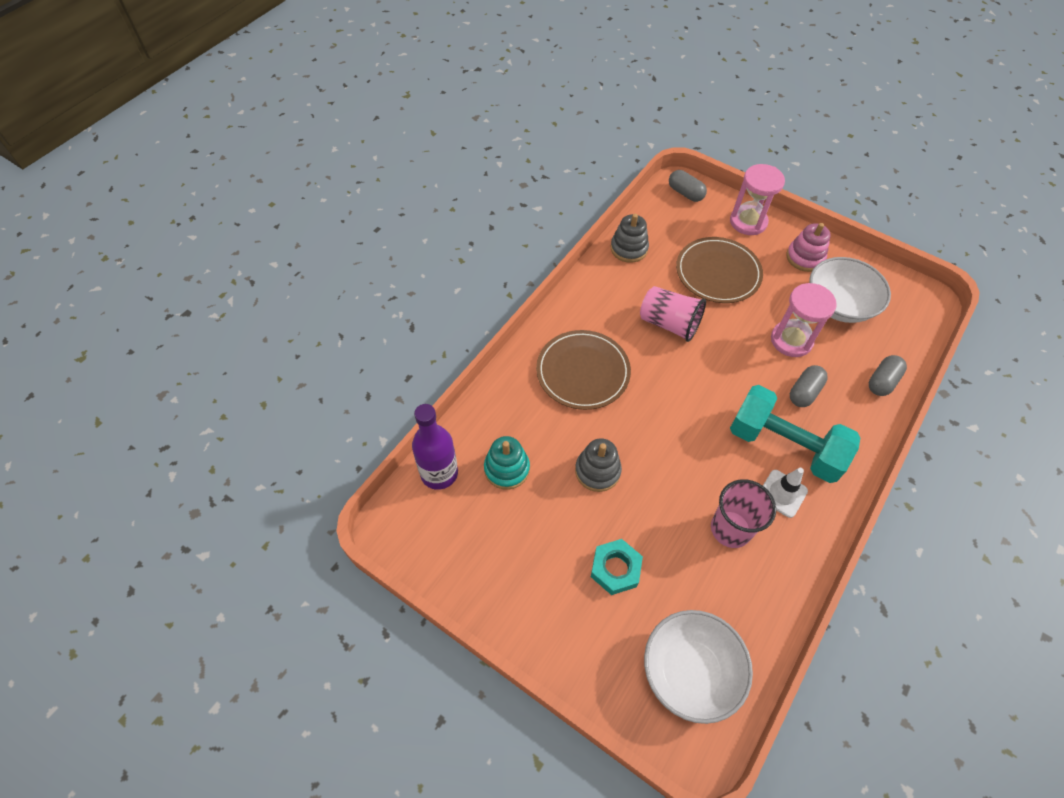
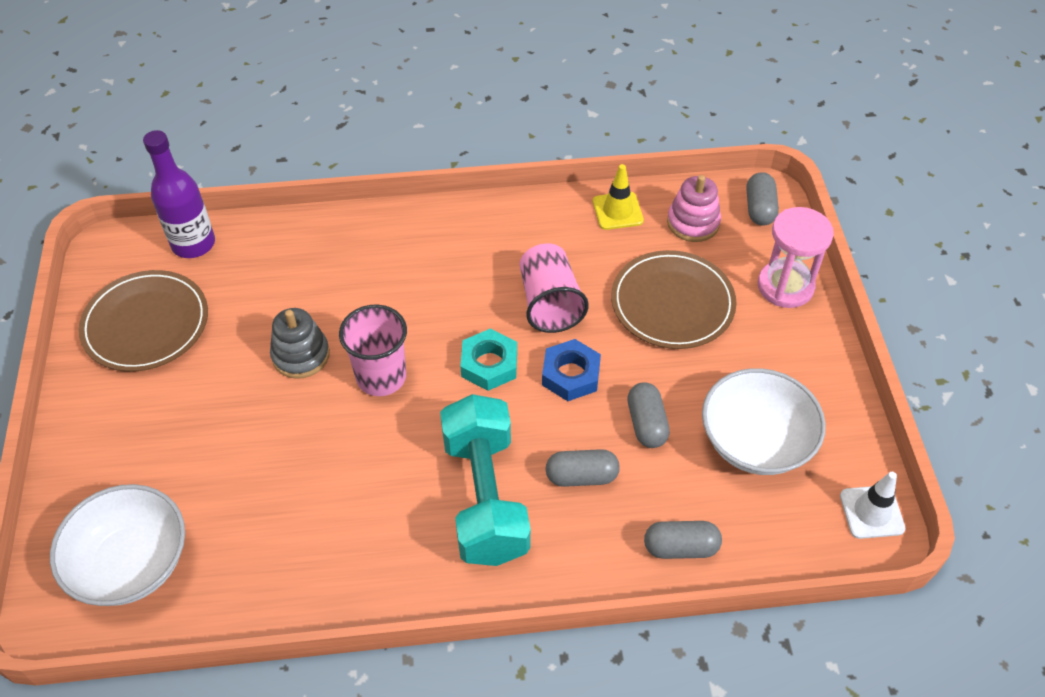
camera: 50 degrees right, 5 degrees down
(507, 469) = (241, 287): turquoise stacking toy -> none
(583, 372) = (411, 272): brown plate -> brown plate (146, 324)
(615, 569) = (199, 435): turquoise nut -> turquoise nut (489, 364)
(629, 248) = (617, 211): grey stacking toy -> yellow traffic cone
(730, 349) = (570, 375): none -> blue nut
(730, 529) = (329, 506): pink cup -> pink cup (381, 377)
(782, 493) = (417, 529): white traffic cone -> white traffic cone (871, 512)
(791, 340) = (646, 424): pink hourglass -> grey capsule
(805, 257) = (793, 369): pink stacking toy -> pink stacking toy (693, 223)

